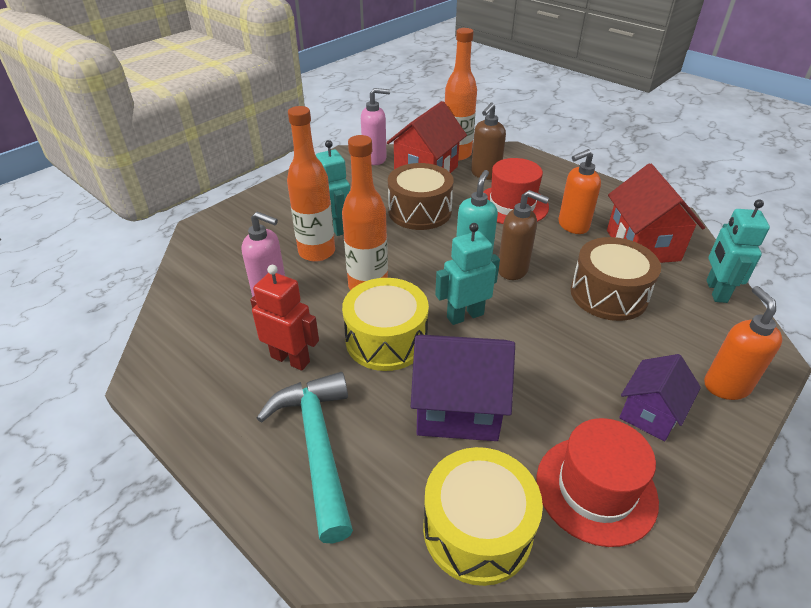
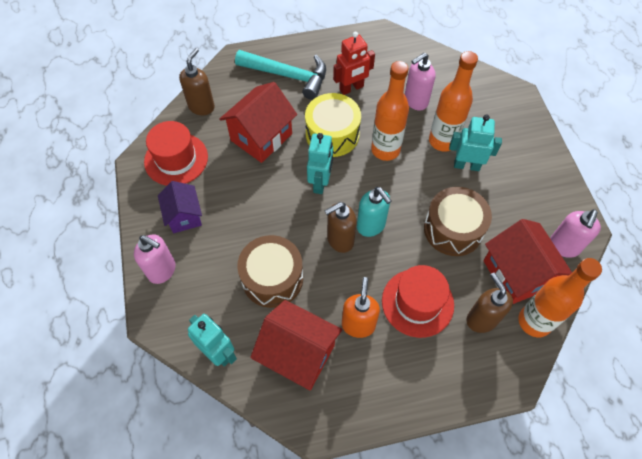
camera: 125 degrees right, 20 degrees up
(458, 408) = (261, 137): purple house -> red house
(477, 529) = (201, 107): yellow drum -> brown soap dispenser
(726, 386) = (162, 270): orange soap dispenser -> pink soap dispenser

